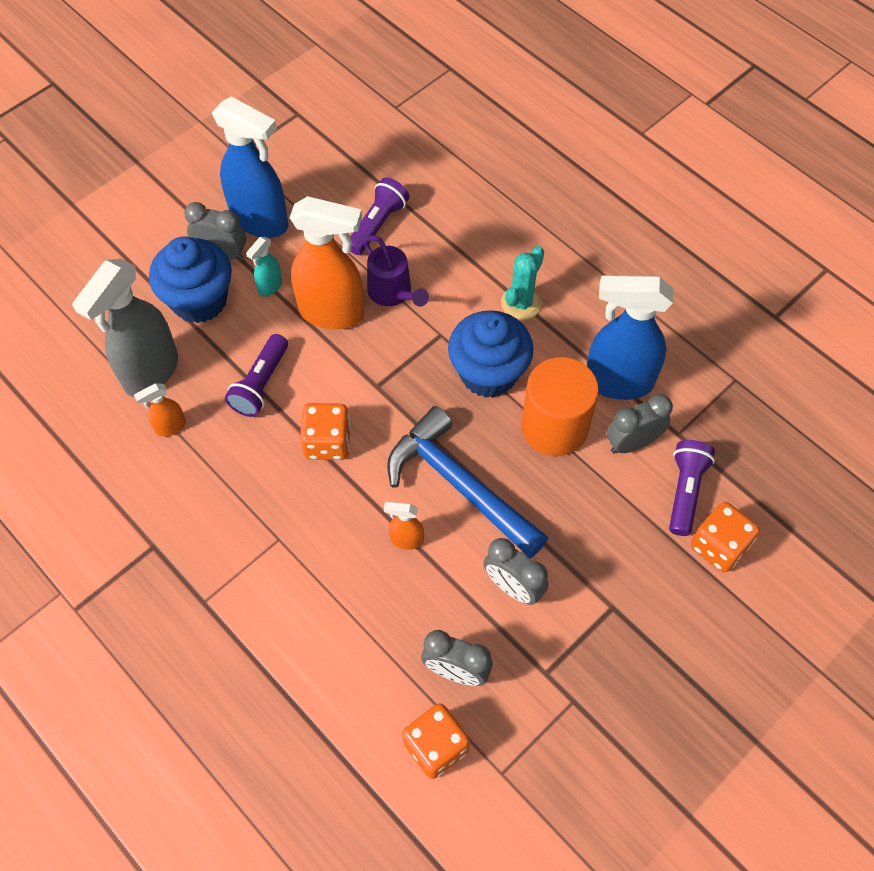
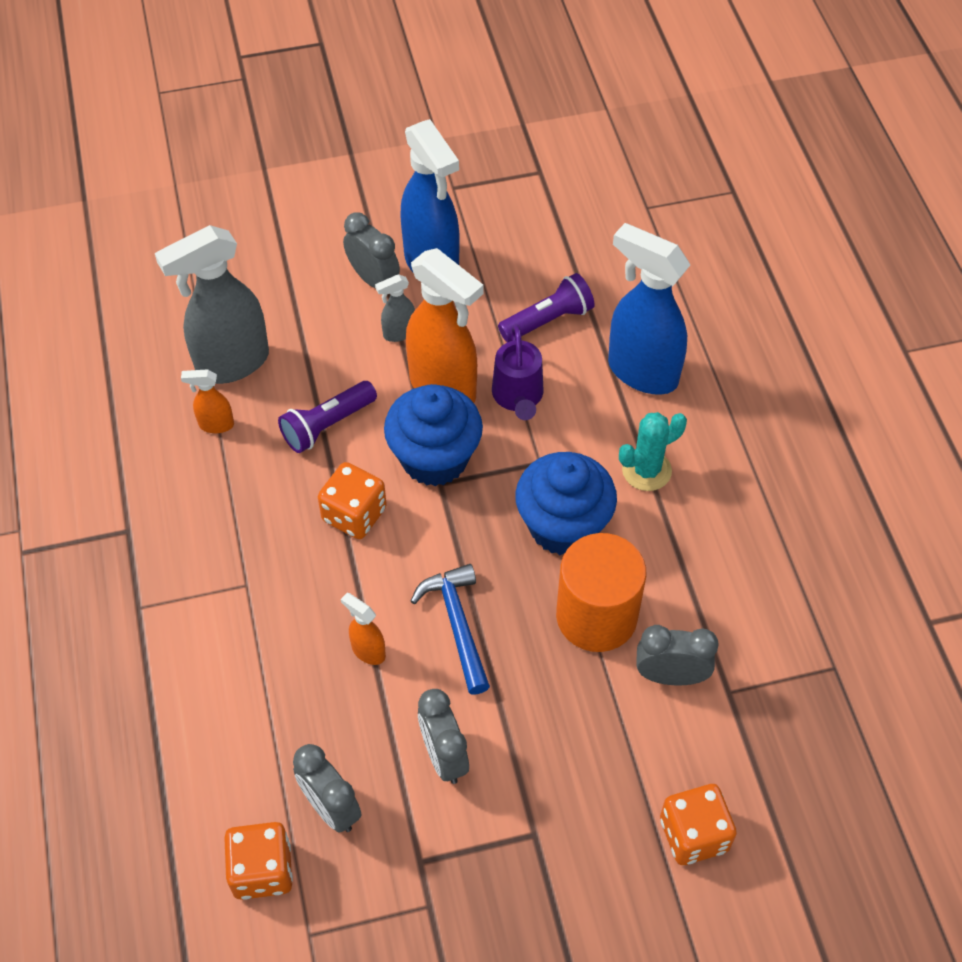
camera: 30 degrees right, 5 degrees down
(199, 300) = (322, 315): blue cupcake -> blue cupcake (434, 458)
(270, 286) = (399, 333): turquoise spray bottle -> grey spray bottle
(459, 485) = (457, 624): blue hammer -> blue hammer, size x0.63
(617, 382) = (697, 603): blue spray bottle -> blue spray bottle (641, 372)
(685, 491) = (695, 757): purple flashlight -> none

